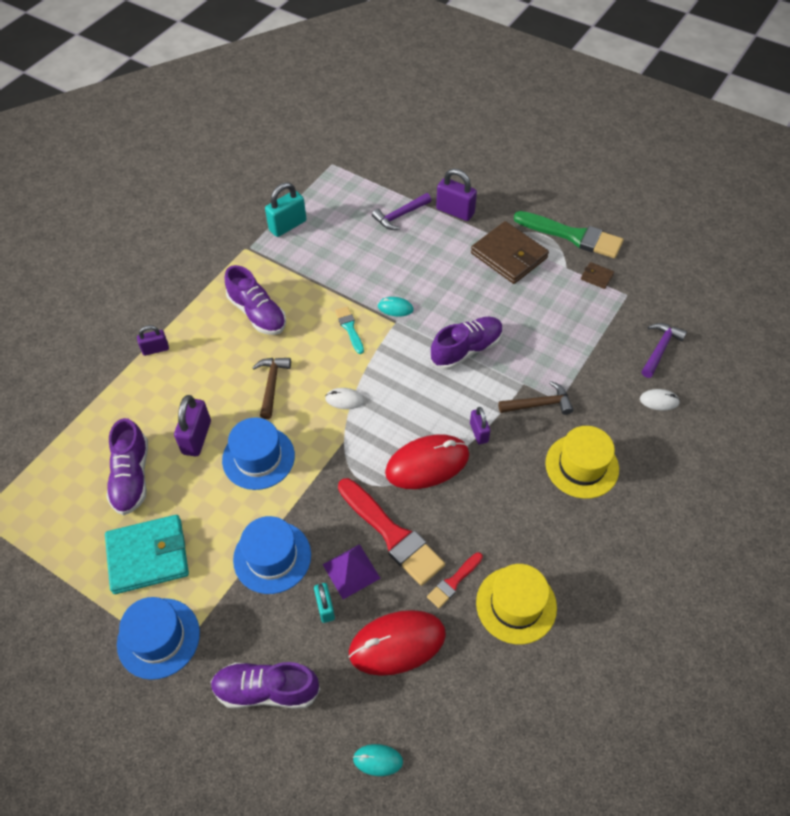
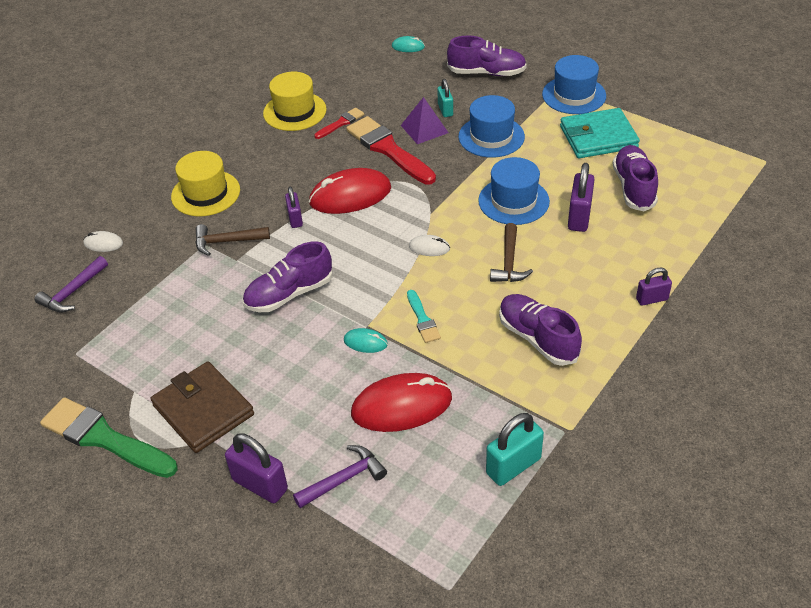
camera: 175 degrees left, 10 degrees down
(397, 643) = (390, 93): red mouse -> red mouse (401, 406)
(597, 277) = (101, 377): brown wallet -> none

